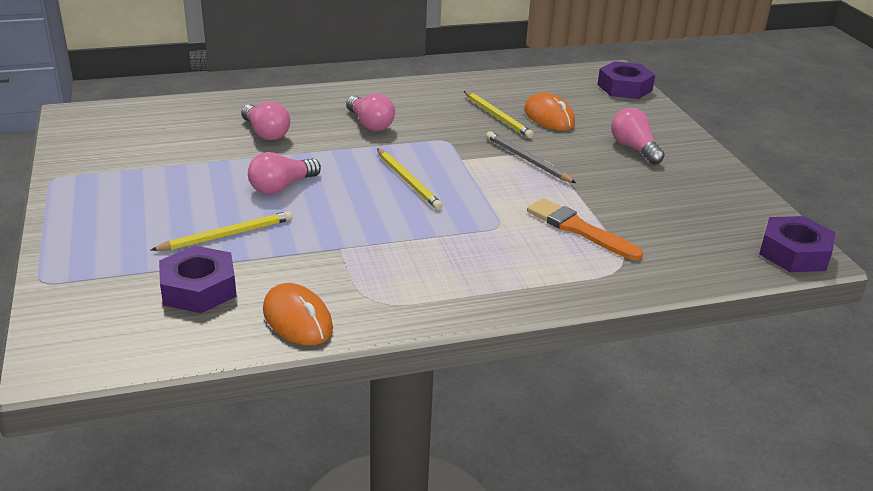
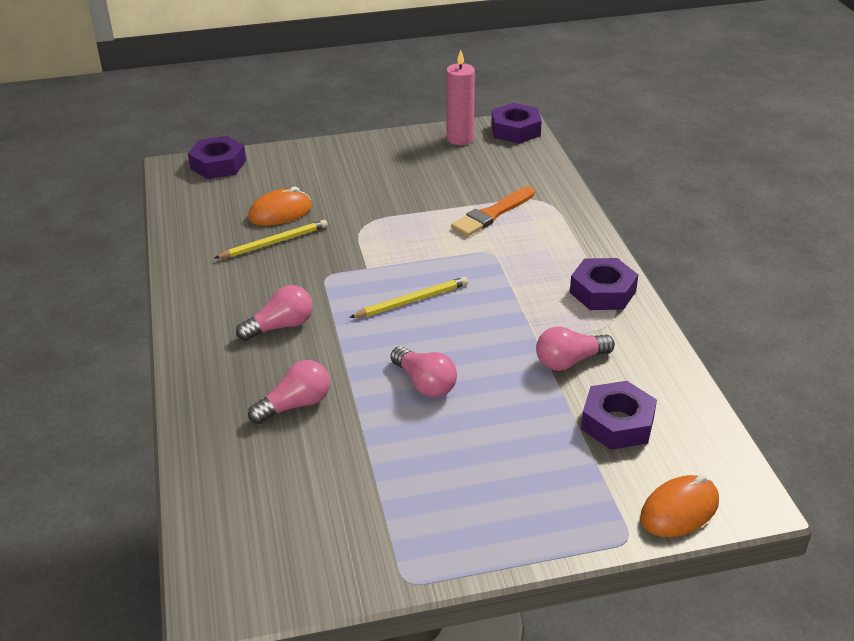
camera: 85 degrees left, 5 degrees up
(227, 235) = (523, 414): yellow pencil -> none
(297, 320) = (650, 360): orange mouse -> orange mouse (679, 510)
(428, 296) = (602, 292): none -> purple nut
(527, 160) = (370, 231): grey pencil -> none
(634, 148) = (350, 174): pink light bulb -> pink light bulb (569, 361)
(747, 212) = (460, 139): none -> pink candle

